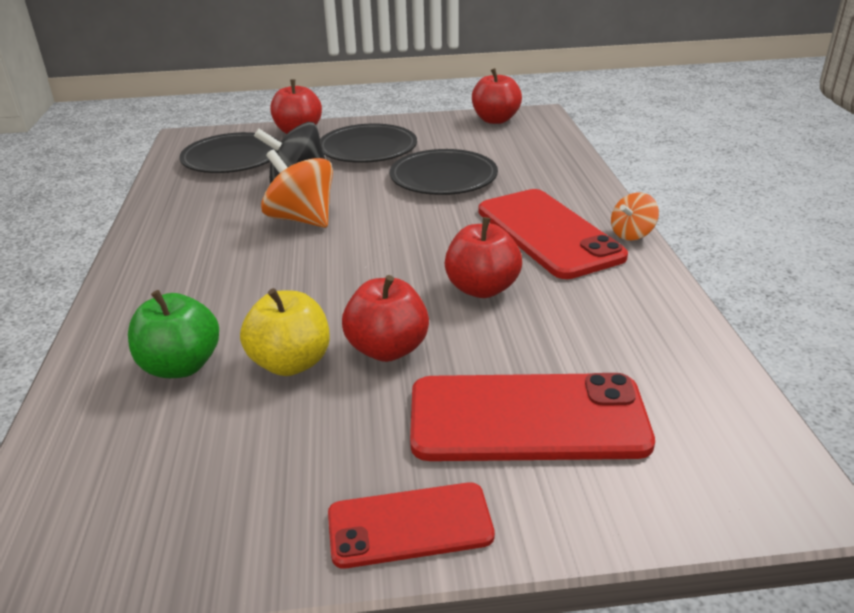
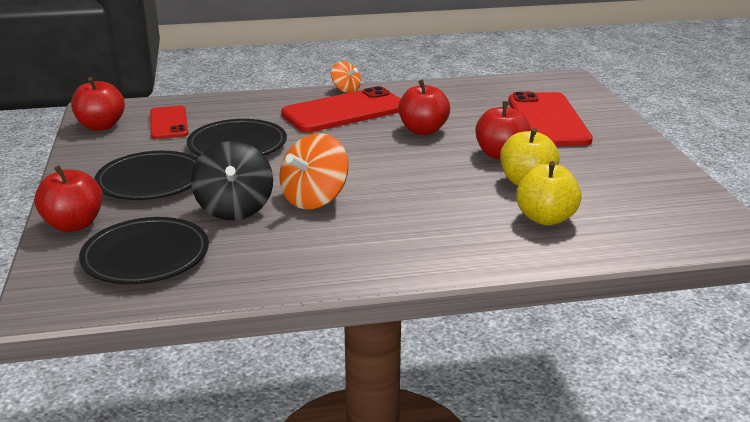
camera: 95 degrees left, 5 degrees down
(181, 366) = (545, 218): green apple -> yellow apple
(410, 525) = (635, 143): red phone -> red phone (168, 123)

